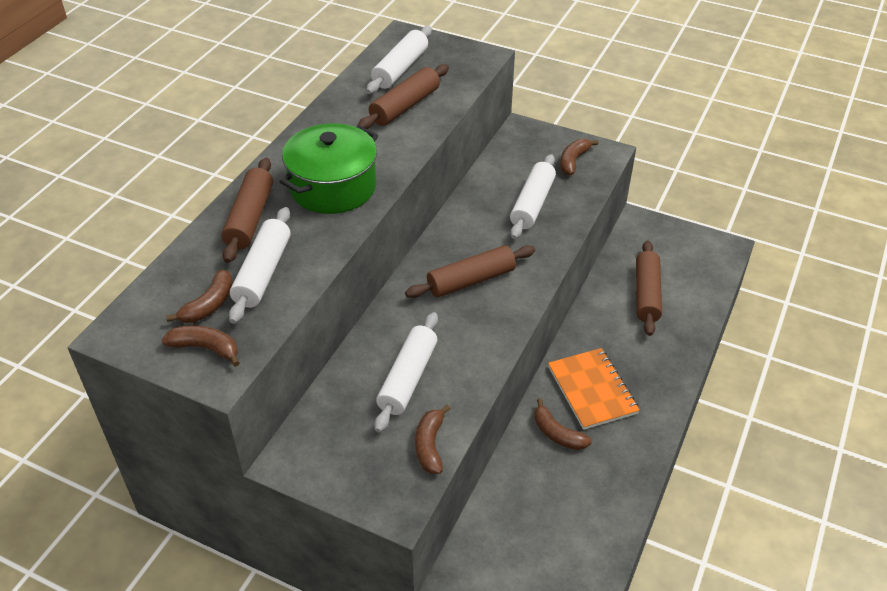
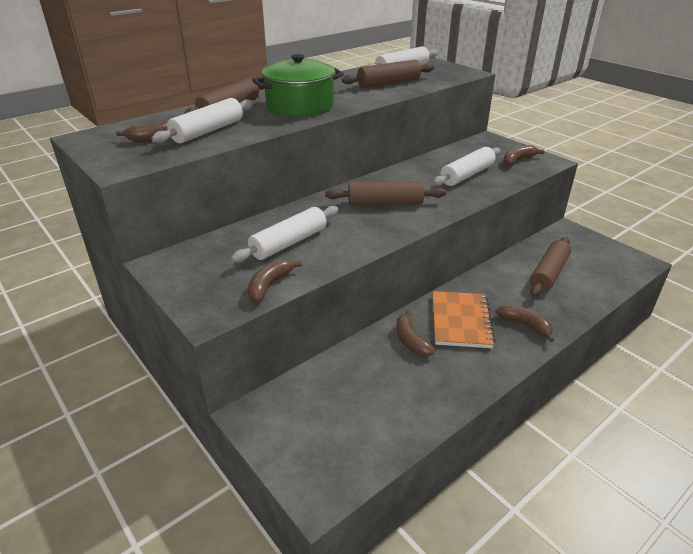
camera: 25 degrees right, 10 degrees down
(205, 348) = (127, 155): brown banana -> brown banana (525, 325)

